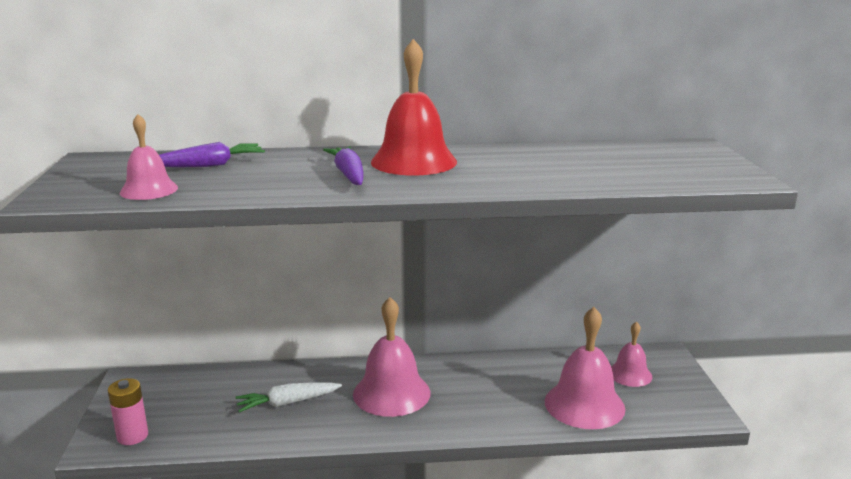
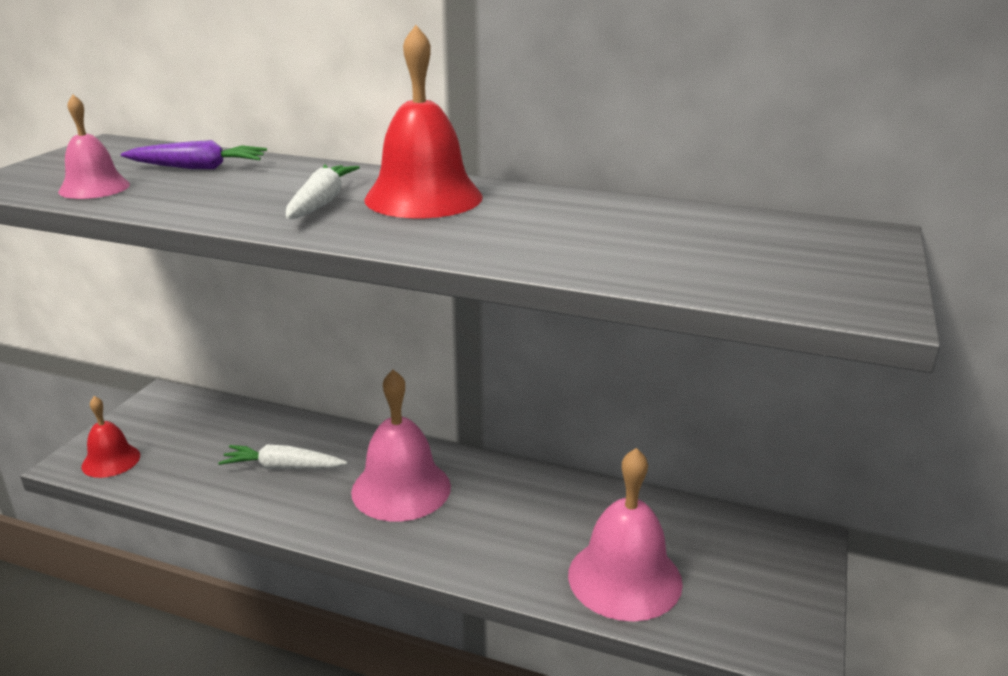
camera: 25 degrees right, 5 degrees up
(132, 436) = (111, 460): pink battery -> red bell
(348, 174) = (321, 202): purple carrot -> white carrot
(630, 374) = (726, 553): pink bell -> none

